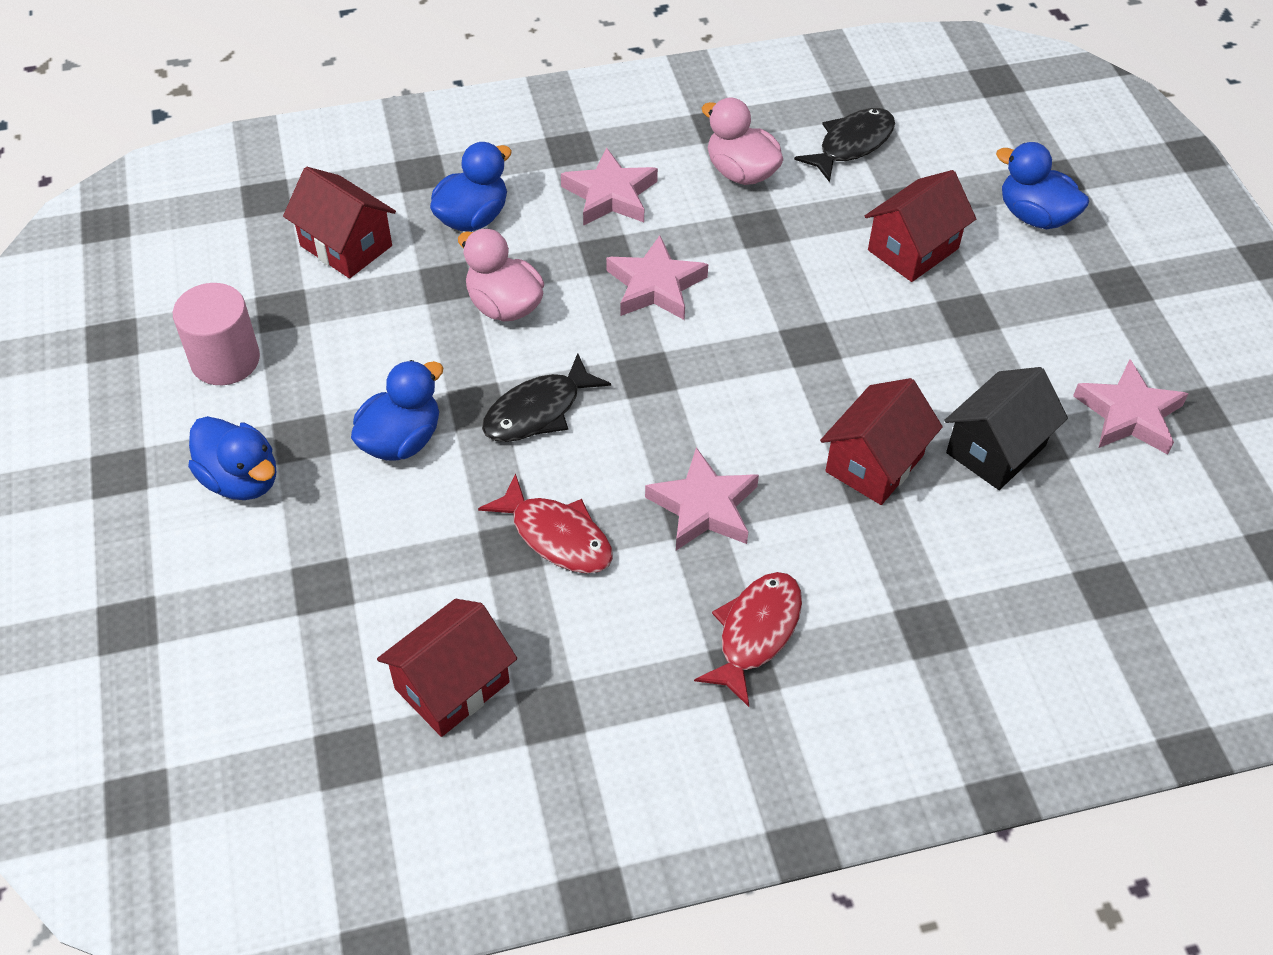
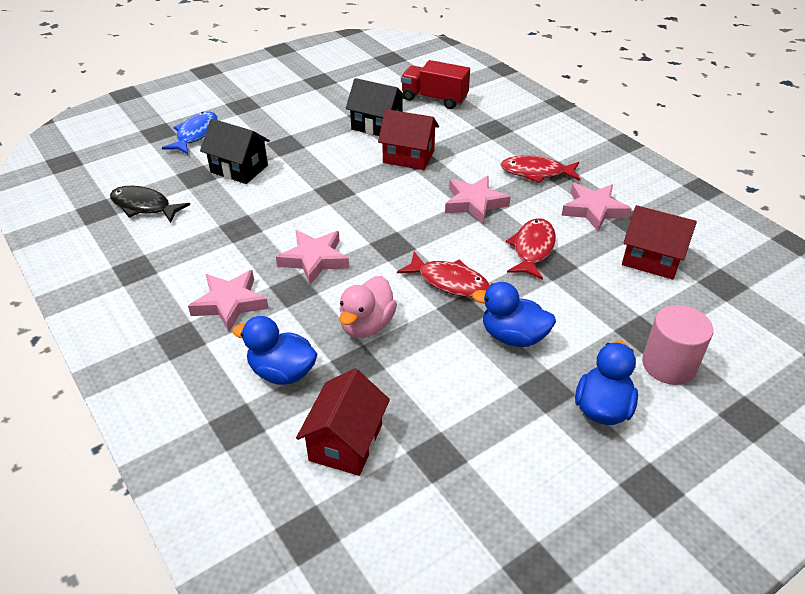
camera: 110 degrees left, 10 degrees down
(225, 360) = (508, 470): pink cylinder -> pink cylinder (669, 365)
(538, 411) = (449, 282): black fish -> red fish
(741, 172) = (186, 247): pink duck -> none
(913, 249) = (239, 169): red house -> black house
(1034, 216) = (195, 134): blue duck -> blue fish
(1077, 571) = (434, 99): none -> red truck
(1129, 414) = (332, 95): pink star -> pink star (594, 210)

